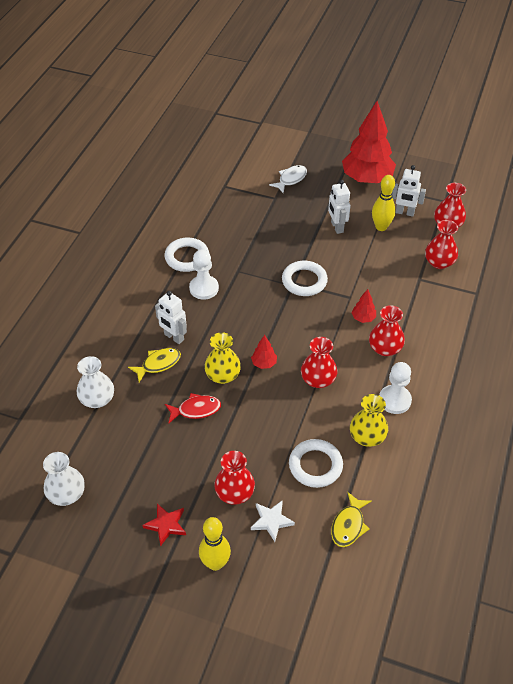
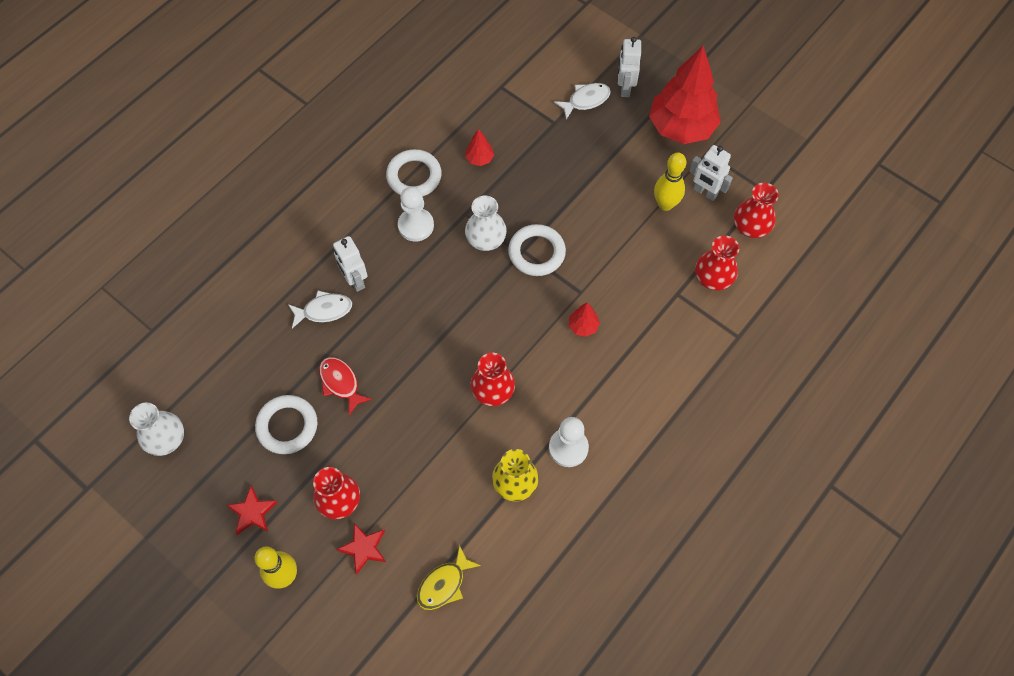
camera: 20 degrees right, 15 degrees up
(97, 399) = (241, 333): white vase -> white vase (486, 239)
(158, 364) = (324, 310): yellow fish -> white fish
(196, 410) = (341, 383): red fish -> red fish turned 135 degrees counterclockwise
(223, 375) = (388, 349): yellow vase -> none
(264, 363) = (441, 349): red tree -> red tree (479, 159)
(271, 521) = (364, 548): white star -> red star
(315, 465) = (441, 499): white ring -> white ring (287, 426)
(337, 227) = (610, 188): white robot -> white robot (625, 88)
(385, 348) = (589, 376): red vase -> none

